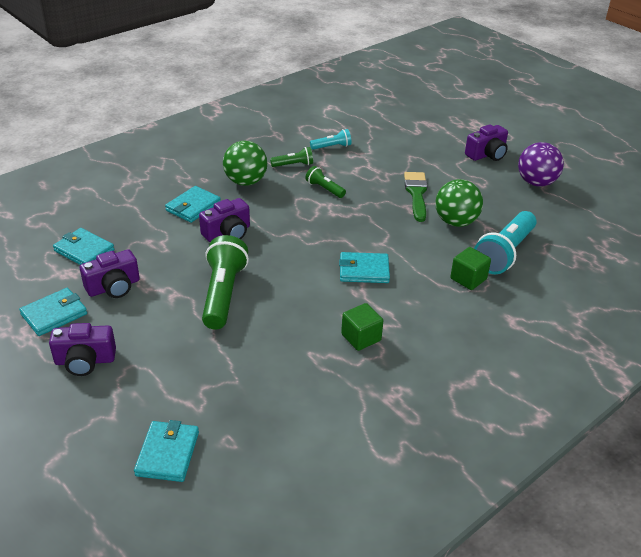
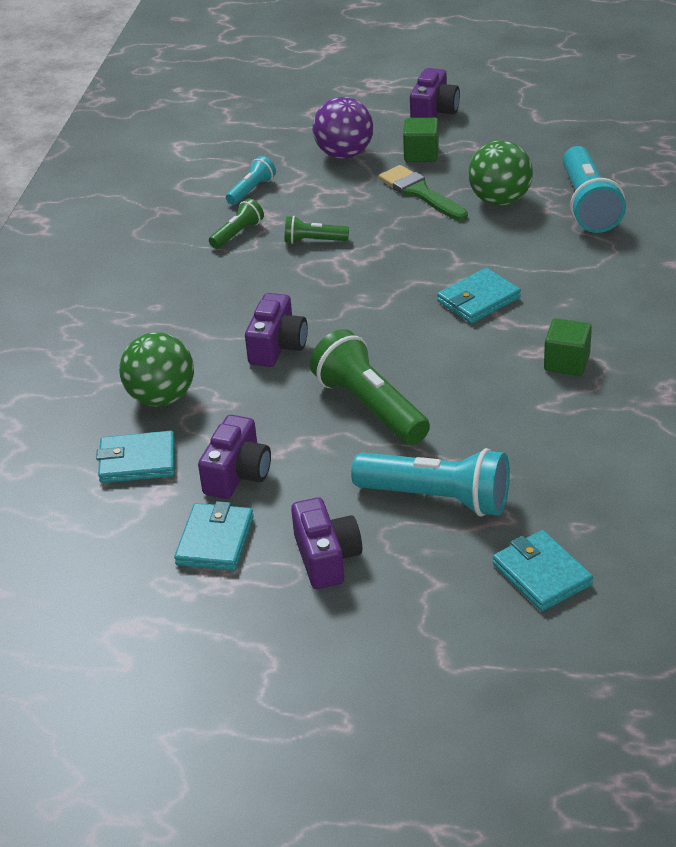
camera: 35 degrees left, 0 degrees up
(85, 361) = (326, 558): purple camera -> purple camera turned 60 degrees counterclockwise
(182, 367) = (437, 498): none -> turquoise flashlight
(193, 207) = (191, 342): turquoise wallet -> none
(245, 182) = (210, 282): green ball -> green ball (161, 398)
(468, 279) = (588, 249): green cube -> green cube (421, 154)
(536, 182) = (523, 117): purple ball -> purple ball (344, 154)

